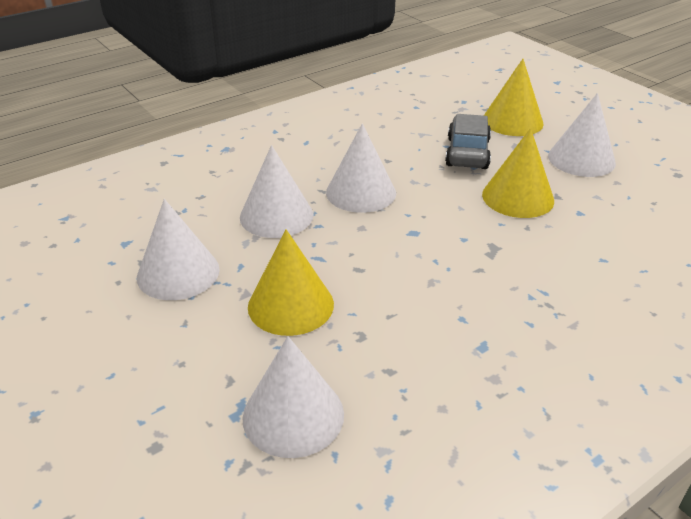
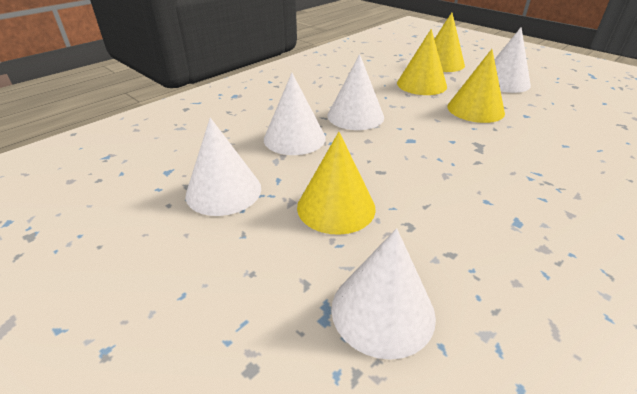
camera: 10 degrees left, 0 degrees up
(467, 153) = (421, 84): grey car -> yellow cone

